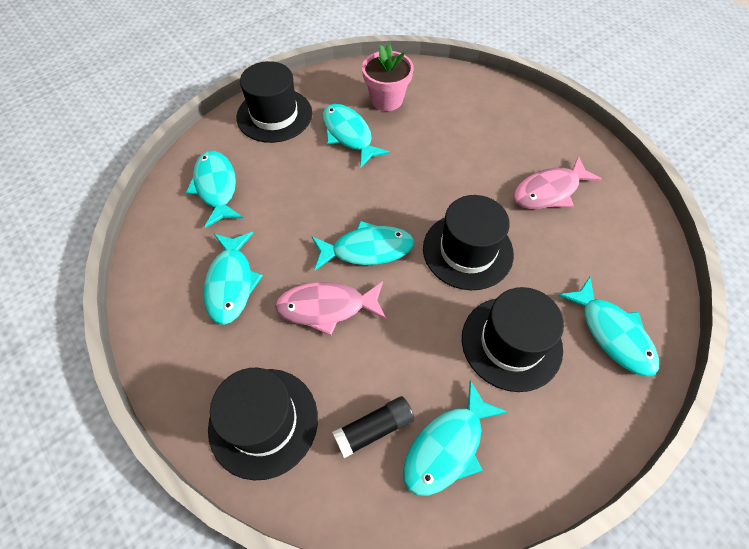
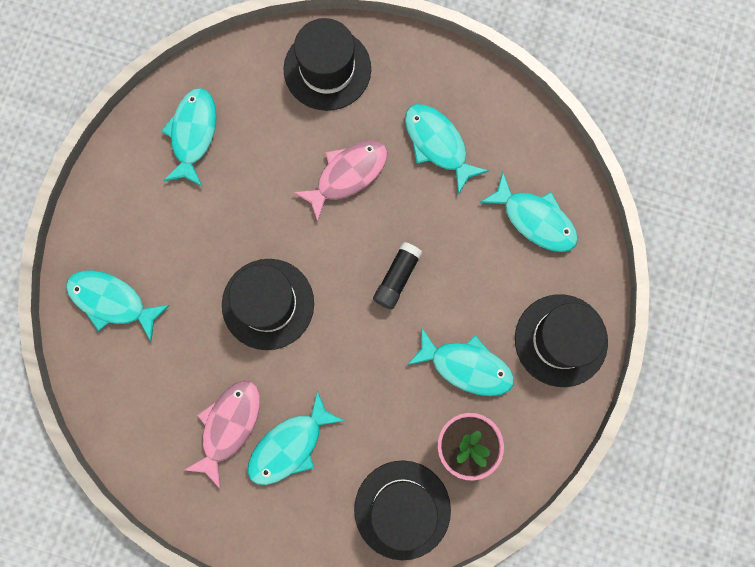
camera: 145 degrees right, 20 degrees up
(367, 249) = (353, 248): turquoise fish -> turquoise fish (290, 445)
(374, 429) = (250, 113): black glue stick -> black glue stick (397, 278)
(511, 343) = (187, 241): black hat -> black hat (402, 509)

